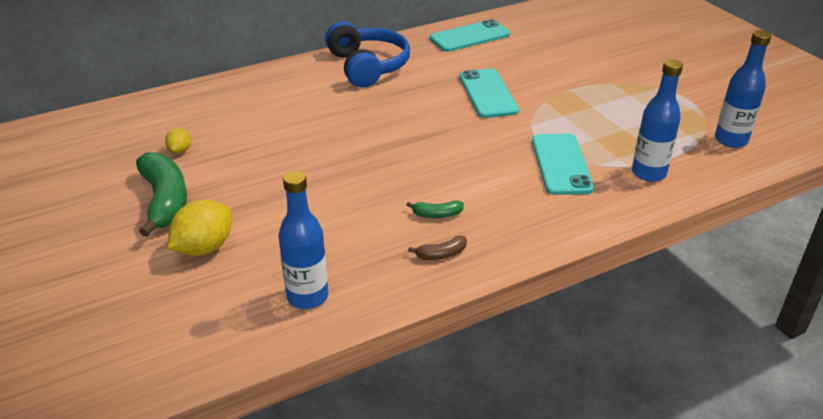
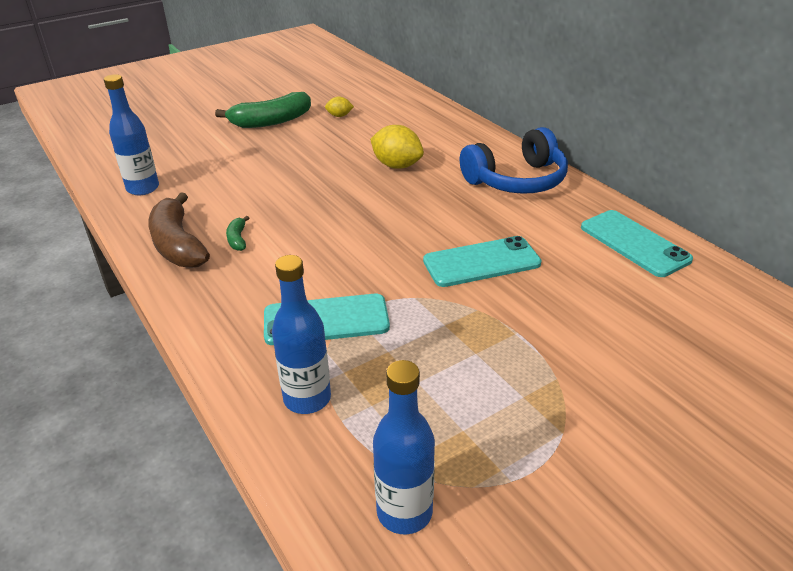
camera: 85 degrees right, 0 degrees up
(204, 248) = (211, 143): yellow lemon -> yellow lemon (397, 165)
(441, 254) = (178, 245): brown banana -> brown banana, size x2.24

